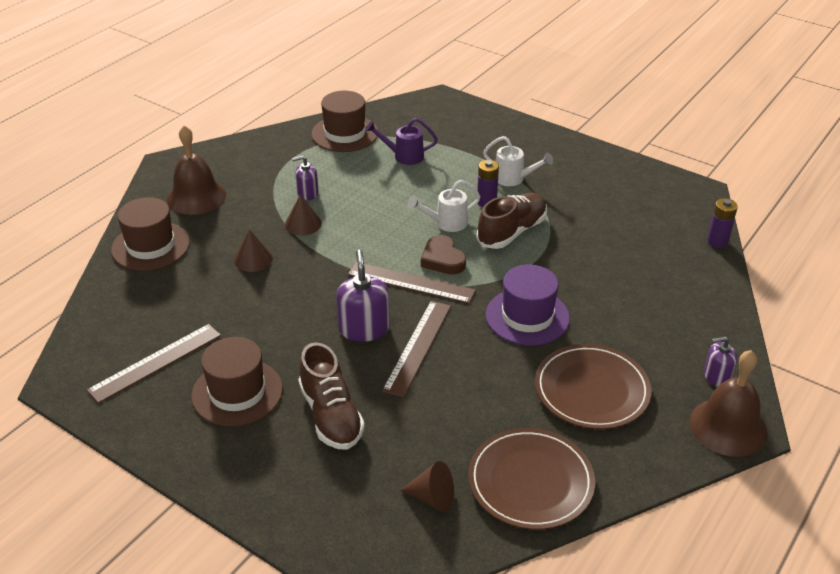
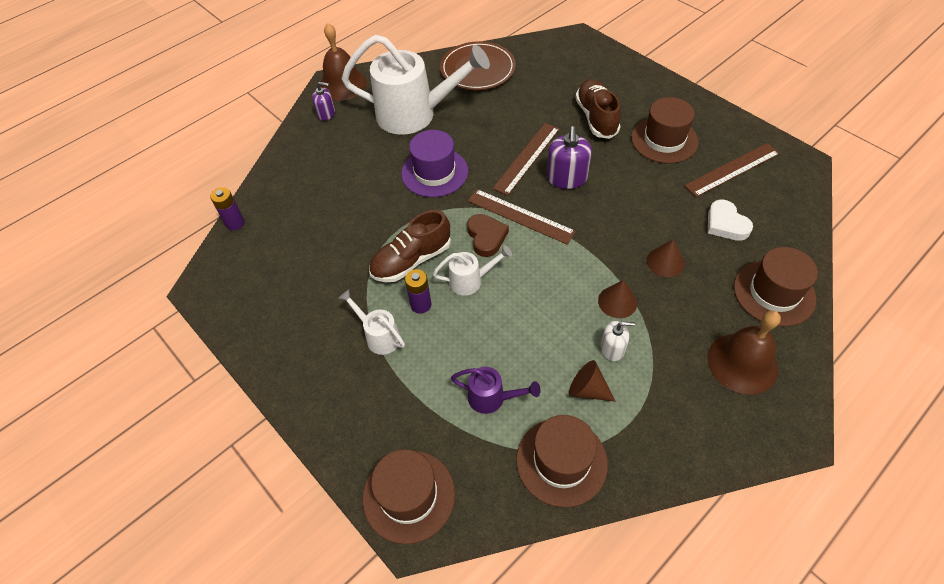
camera: 165 degrees left, 15 degrees up
(181, 300) = (726, 224): none -> white heart
(307, 193) = (612, 348): purple soap dispenser -> white soap dispenser
(432, 498) = (538, 67): brown cone -> brown cone (587, 389)
(448, 109) = (409, 496): none -> brown hat
(591, 390) = (414, 114): brown plate -> white watering can

